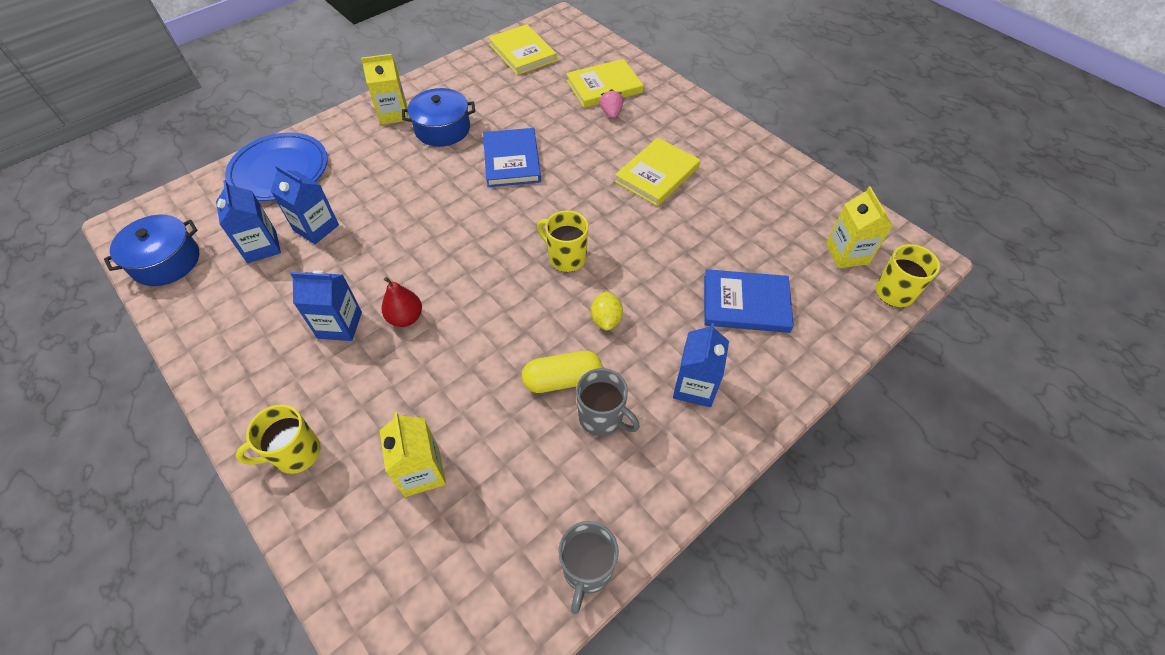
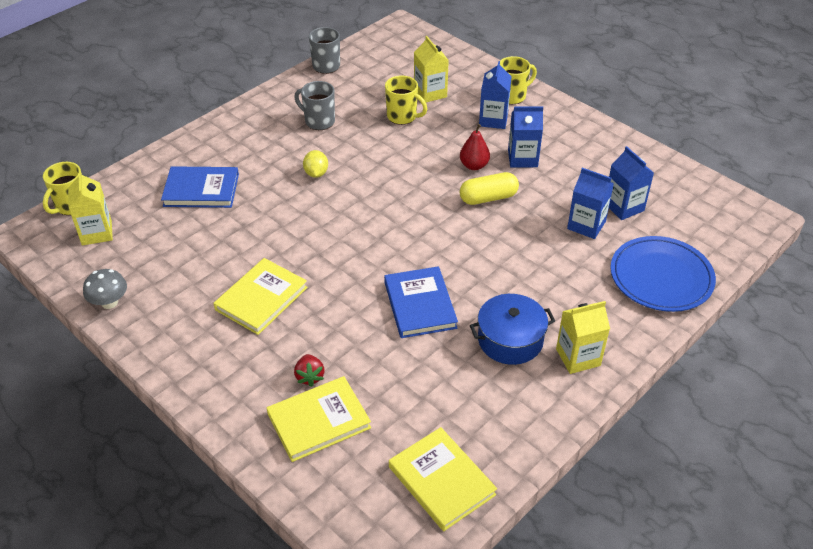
camera: 175 degrees right, 10 degrees down
(166, 261) = (696, 191): blue pot -> none
(562, 380) = (347, 138): yellow capsule -> yellow capsule (488, 198)
(566, 258) = (351, 214): yellow mug -> yellow mug (402, 117)
(611, 113) = (309, 376): pink strawberry -> red strawberry
(694, 386) = (253, 139): blue carton -> blue carton (493, 120)
(799, 180) = (109, 302): none -> grey mushroom

